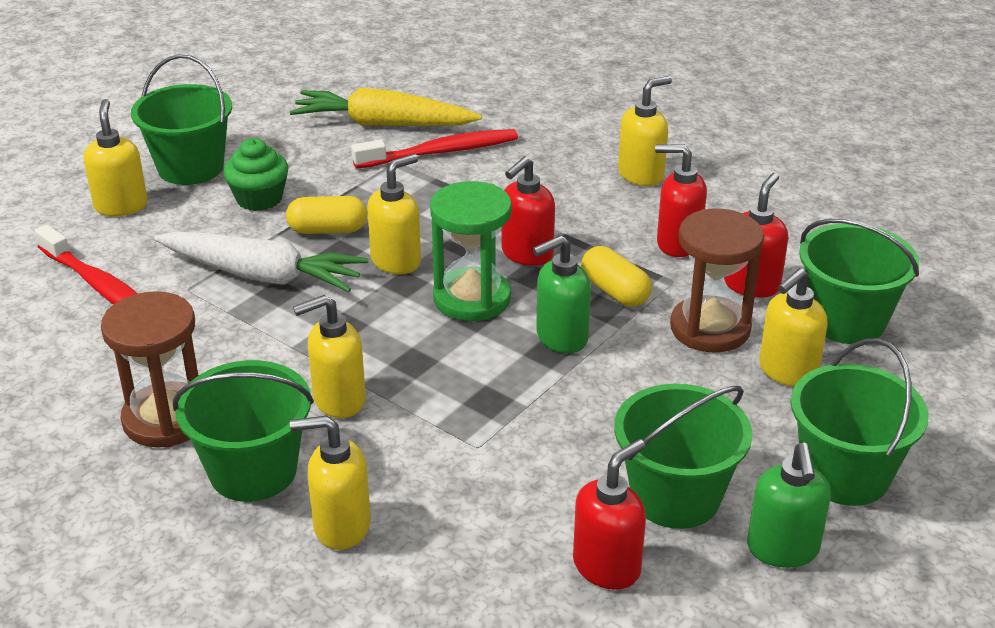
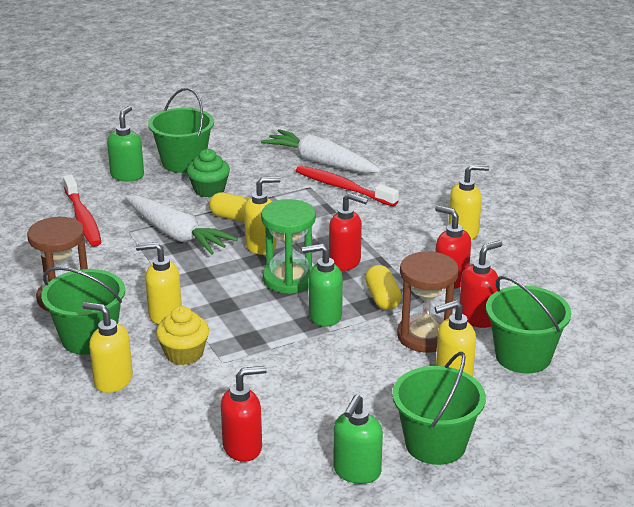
camera: 25 degrees right, 5 degrees down
(121, 206) = (127, 175): yellow soap dispenser -> green soap dispenser
(383, 124) = (320, 162): yellow carrot -> white carrot
(413, 451) = (184, 354): none -> yellow cupcake
(441, 152) = (343, 187): red toothbrush -> red toothbrush turned 150 degrees counterclockwise
(526, 254) = (345, 262): red soap dispenser -> red soap dispenser turned 135 degrees counterclockwise
(675, 496) = (316, 423): green bucket -> none

